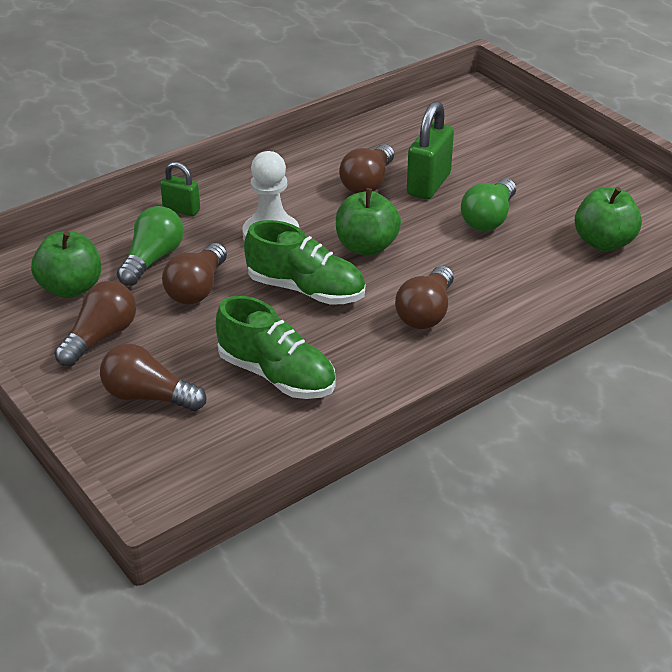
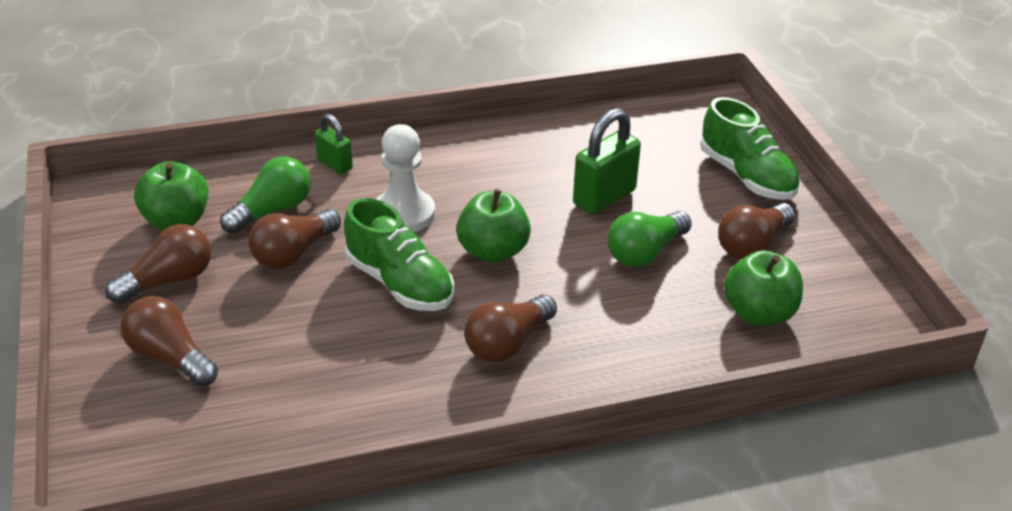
camera: 20 degrees right, 0 degrees up
(276, 375) = (308, 370): green shoe -> green shoe (747, 176)
(368, 183) = (540, 180): brown light bulb -> brown light bulb (752, 245)

